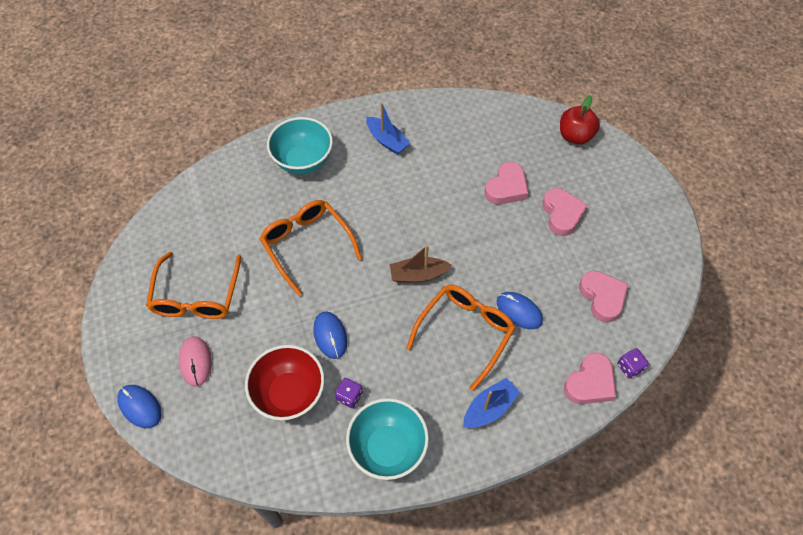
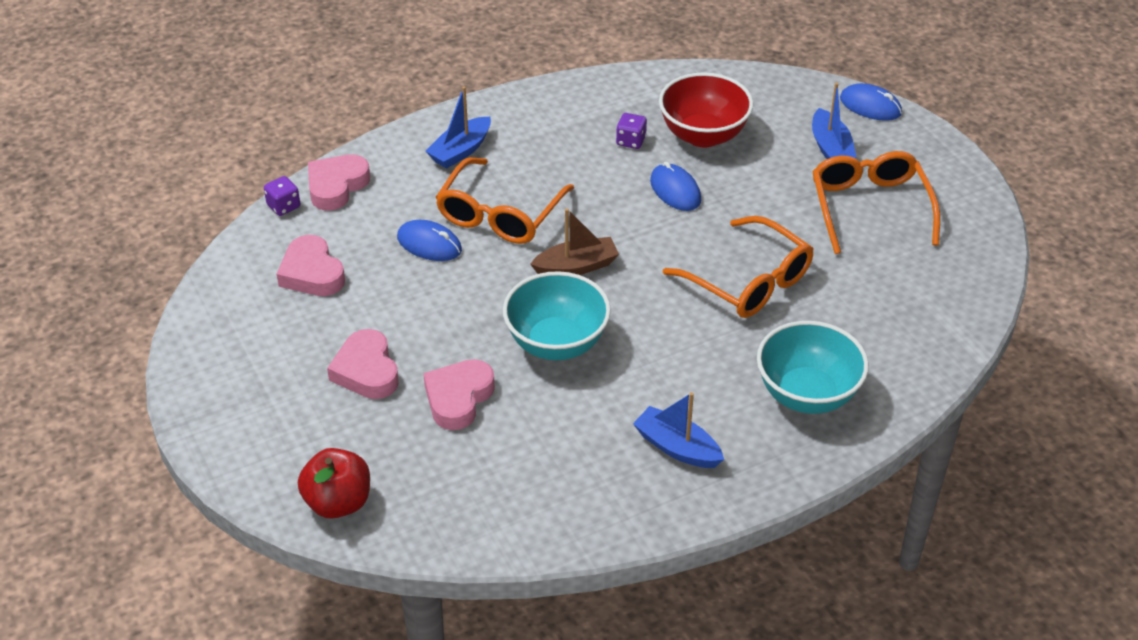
camera: 170 degrees right, 15 degrees down
(195, 362) = (830, 148): pink mouse -> blue boat
(388, 448) = (573, 107): turquoise bowl -> turquoise bowl (556, 343)

